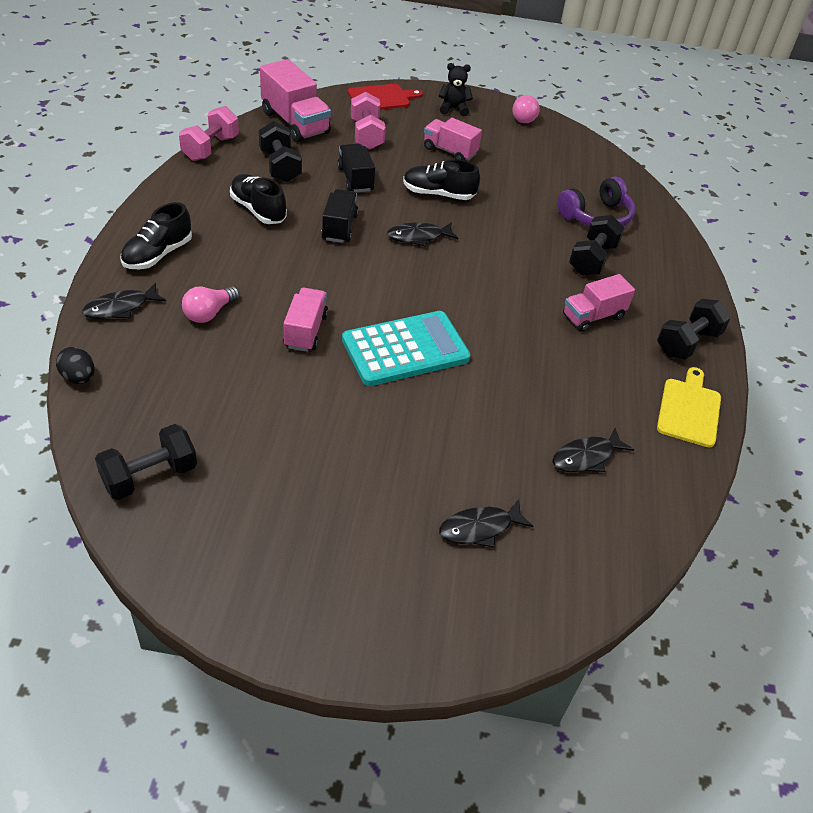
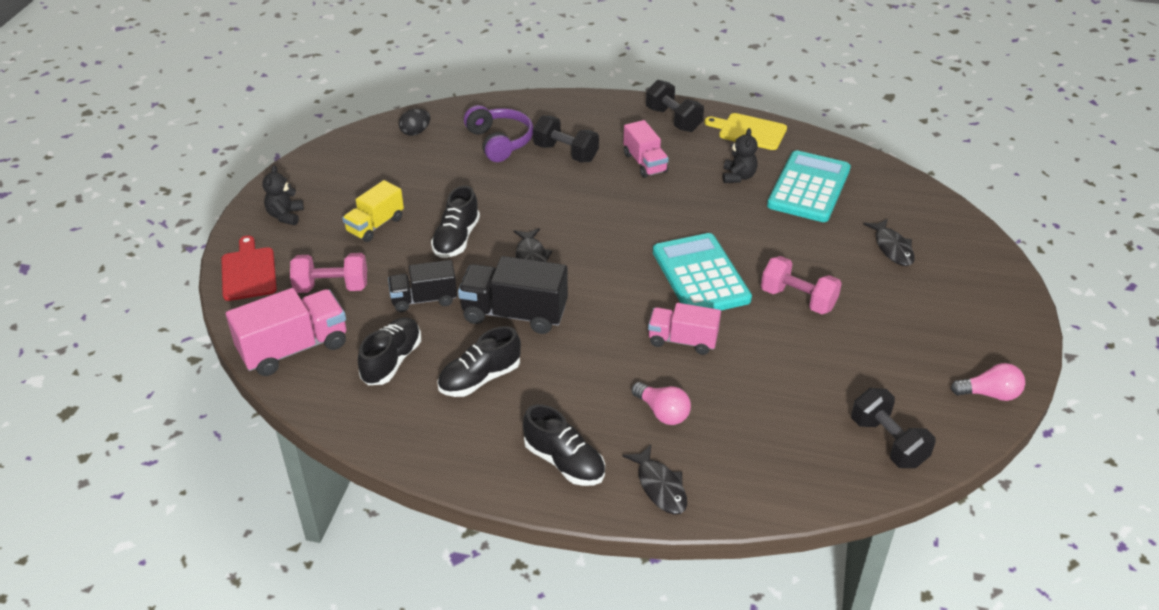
camera: 80 degrees left, 5 degrees down
(79, 377) = (772, 510): black egg -> black egg (415, 132)
(210, 148) = (343, 426): pink dumbbell -> pink dumbbell (798, 299)
(280, 166) = (392, 361): black dumbbell -> black shoe
(339, 227) = (514, 314): black truck -> black truck, size x1.54
(449, 151) = (375, 225): pink truck -> yellow truck
(522, 117) = (313, 167): pink light bulb -> pink light bulb (990, 394)
(586, 457) = (809, 188): black fish -> turquoise calculator
(590, 392) = (738, 177): none -> black teddy bear

